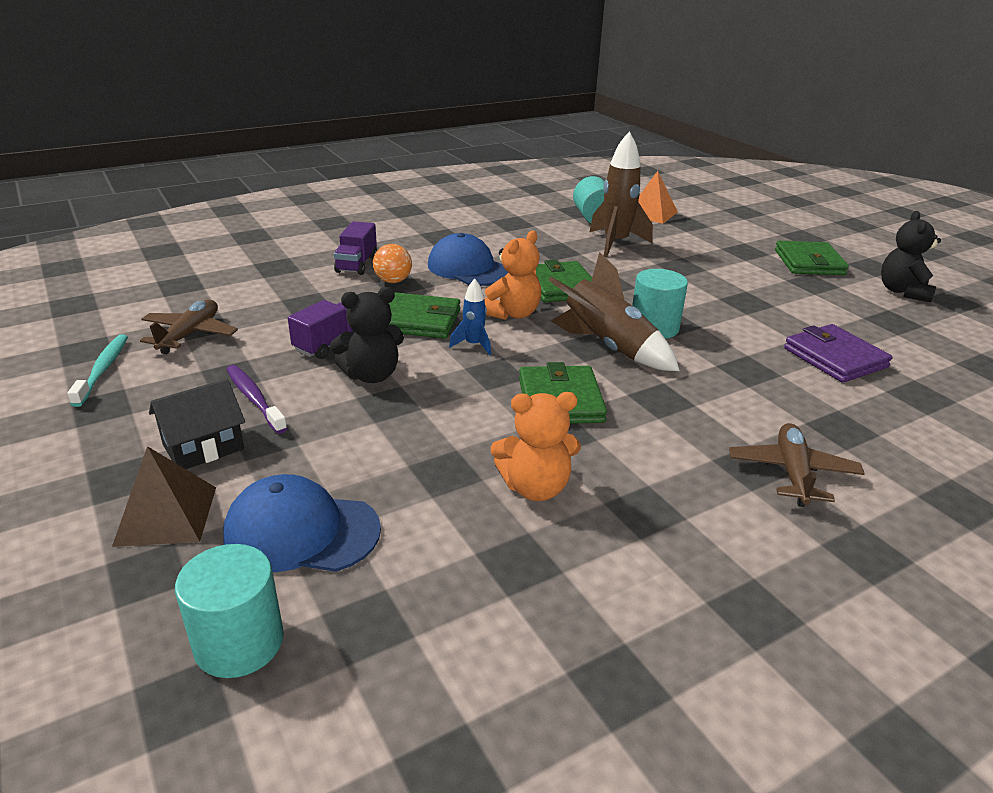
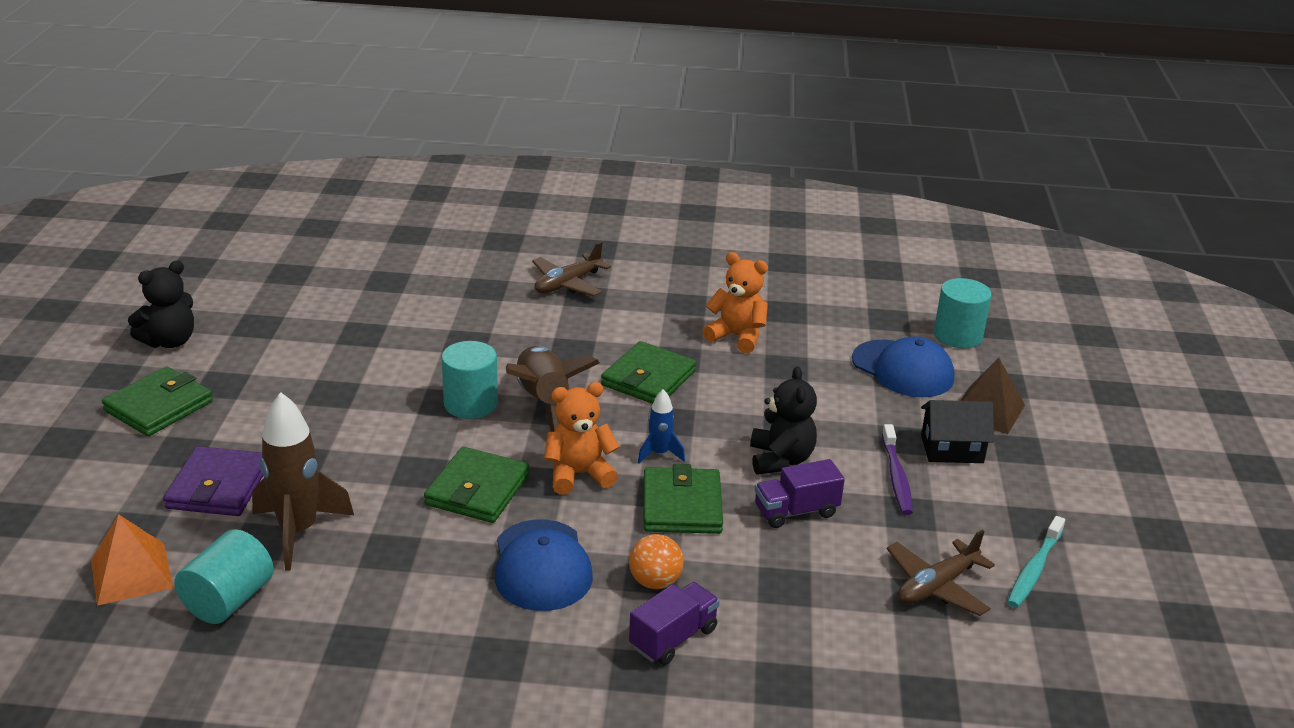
camera: 145 degrees left, 0 degrees up
(371, 375) = (780, 460): black teddy bear -> black teddy bear turned 75 degrees clockwise
(419, 320) = (681, 505): green wallet -> green wallet turned 45 degrees clockwise
(834, 358) = (381, 322): purple wallet -> purple wallet (218, 486)

